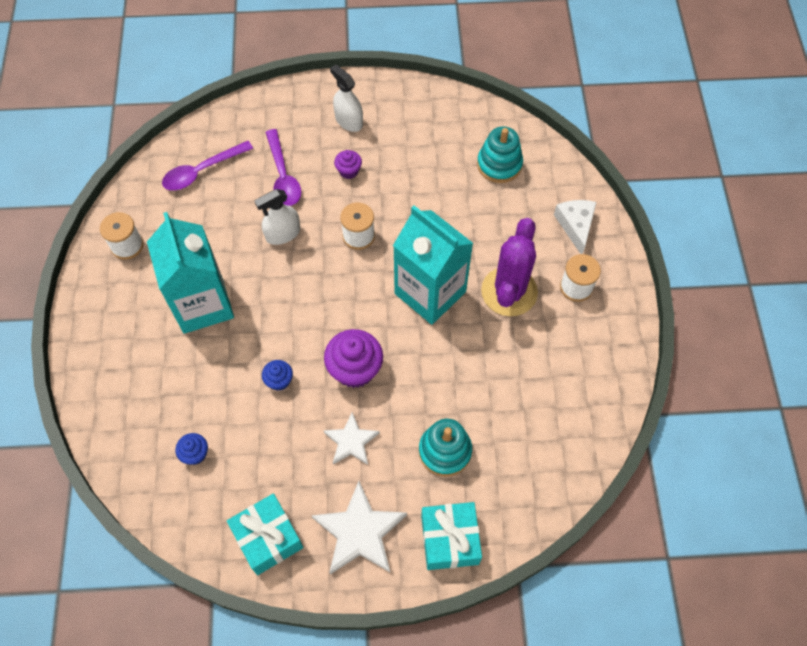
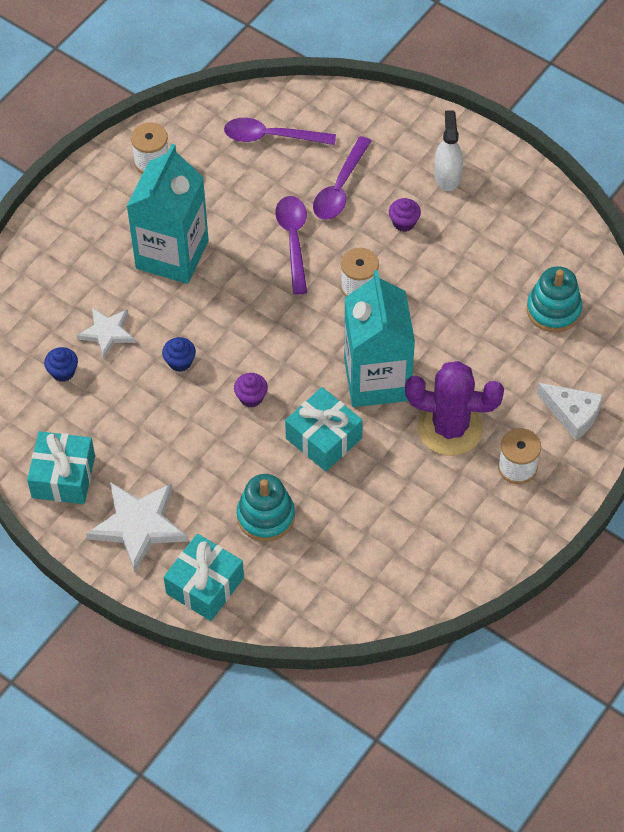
camera: 40 degrees right, 5 degrees down
(283, 234) = (293, 240): white spray bottle -> purple spoon
(351, 441) = (195, 452): white star -> white star (107, 333)
(355, 369) = (251, 397): purple cupcake -> purple cupcake, size x0.53
(432, 362) = (323, 438): none -> turquoise gift
(509, 291) = (450, 428): purple cactus -> purple cactus turned 45 degrees clockwise
(575, 225) = (572, 414): white cheese -> white cheese turned 90 degrees clockwise

